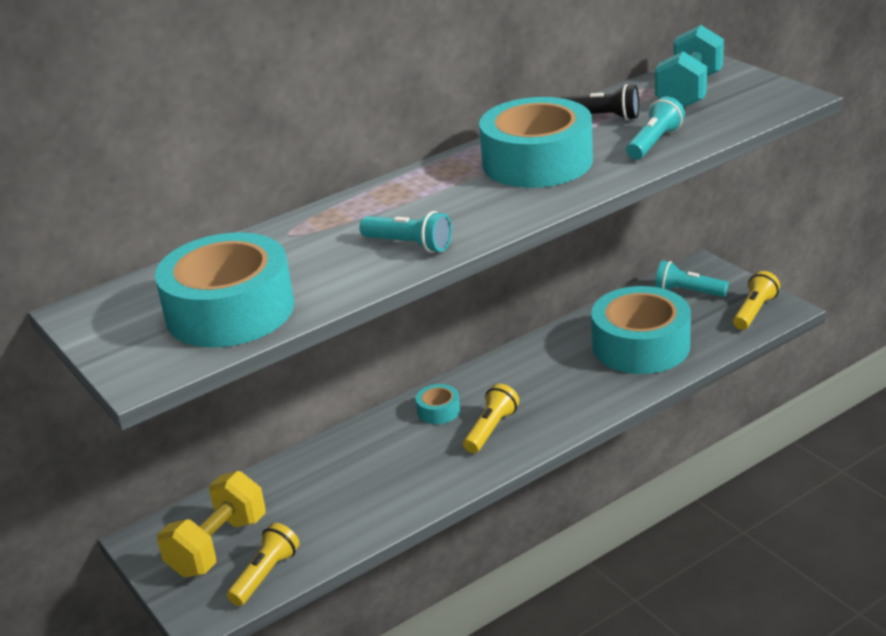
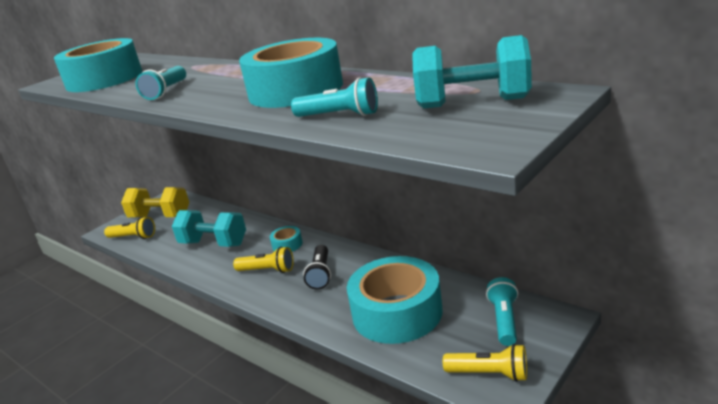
camera: 75 degrees right, 5 degrees down
(374, 479) = (214, 243): none -> turquoise dumbbell
(602, 117) = (392, 88): black flashlight -> black flashlight (320, 274)

